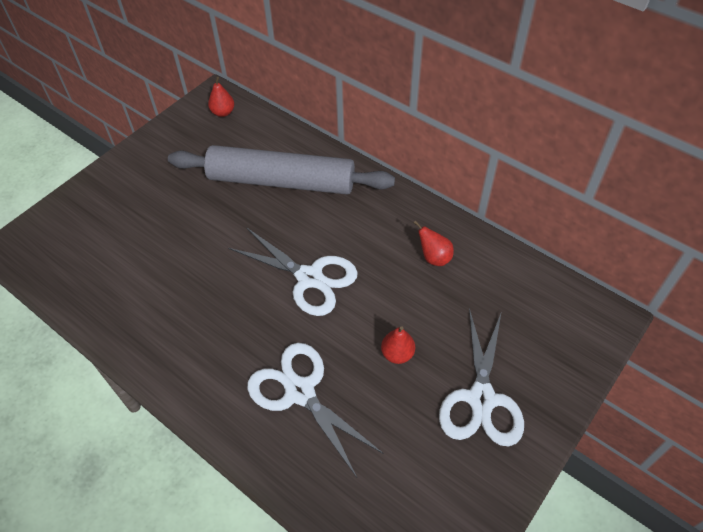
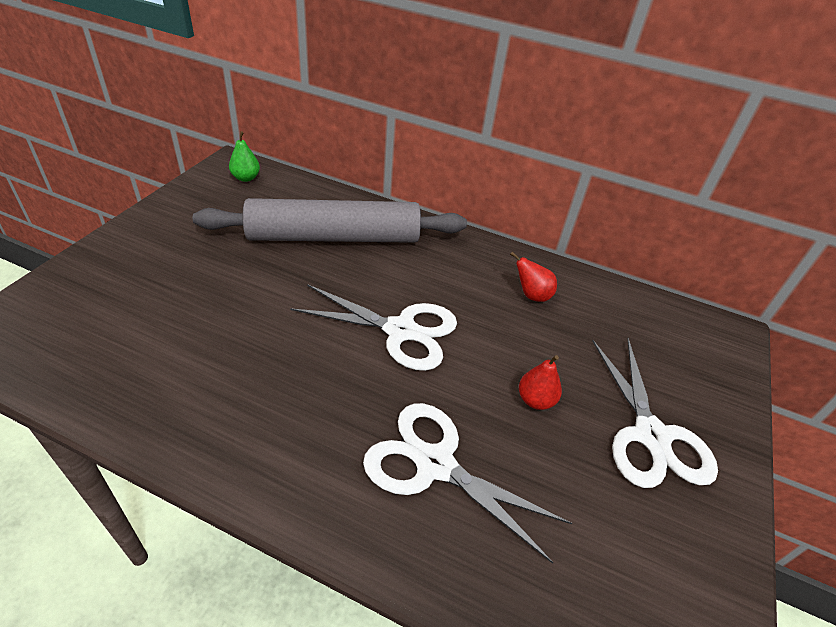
camera: 20 degrees left, 10 degrees down
(223, 112) = (246, 178): red pear -> green pear

